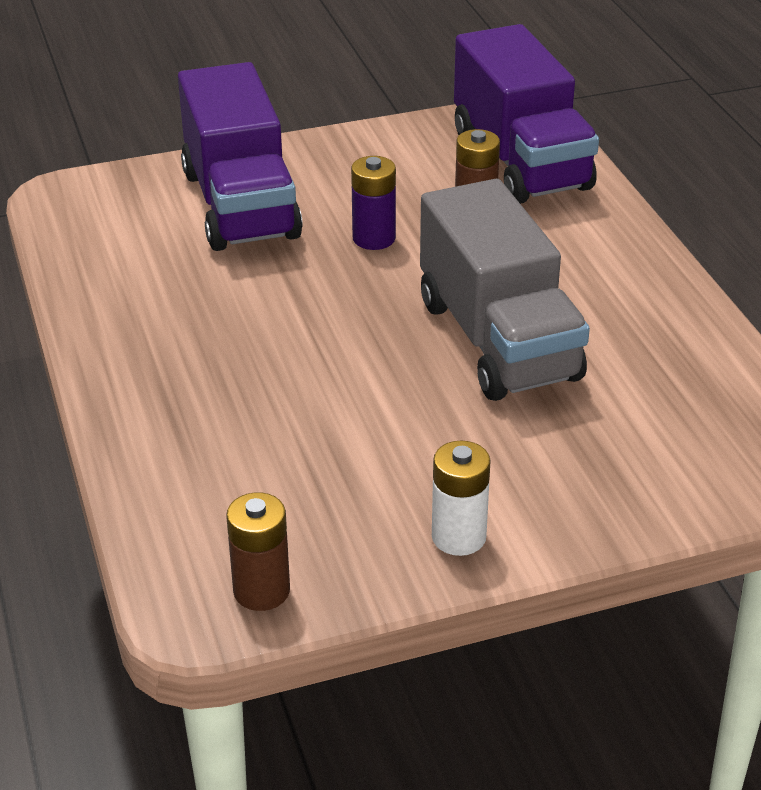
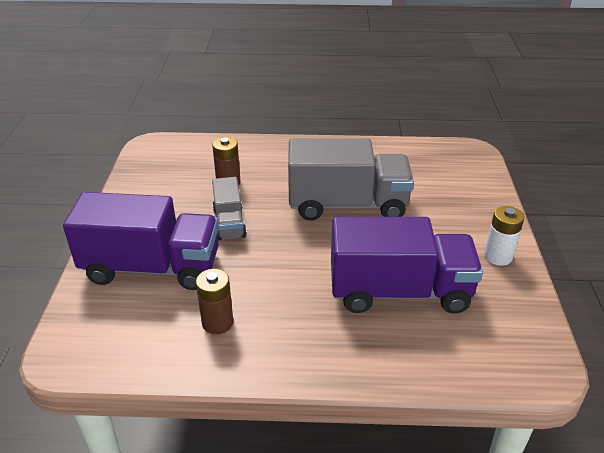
camera: 70 degrees left, 0 degrees up
(261, 591) = (528, 337): brown battery -> brown battery (217, 323)
(374, 238) = (229, 223): purple battery -> grey truck
(520, 161) = (193, 157): purple truck -> purple truck (399, 291)

